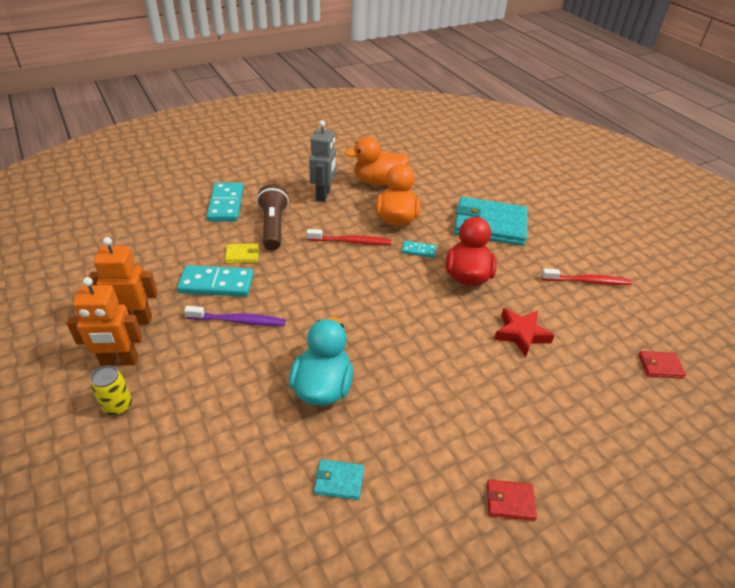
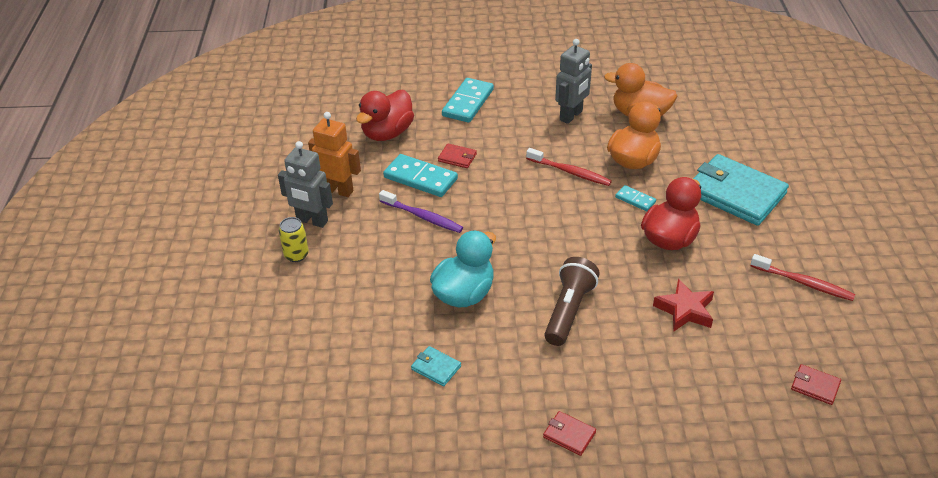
camera: 30 degrees right, 0 degrees up
(119, 361) = (312, 221): orange robot -> grey robot
(161, 249) = (387, 133): none -> red duck
(242, 255) = (457, 157): yellow wallet -> red wallet
(273, 227) = (501, 137): brown flashlight -> brown flashlight (568, 310)

